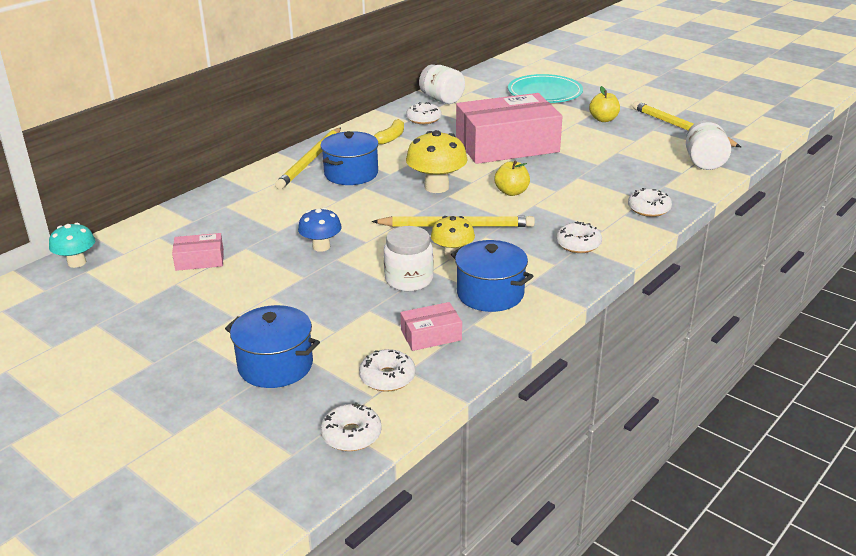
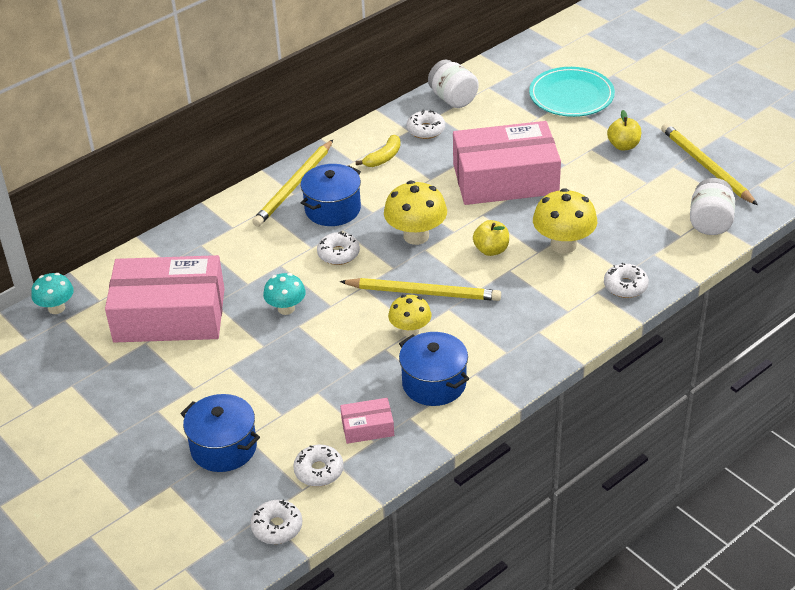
camera: 10 degrees right, 10 degrees up
(199, 260) = (169, 315): pink box -> pink box, size x2.37
(321, 247) = (286, 308): blue mushroom -> turquoise mushroom
(409, 280) = (361, 359): white jar -> none
(578, 184) = (563, 245): none -> yellow mushroom
(578, 244) = (537, 328): white donut -> white donut (338, 254)

